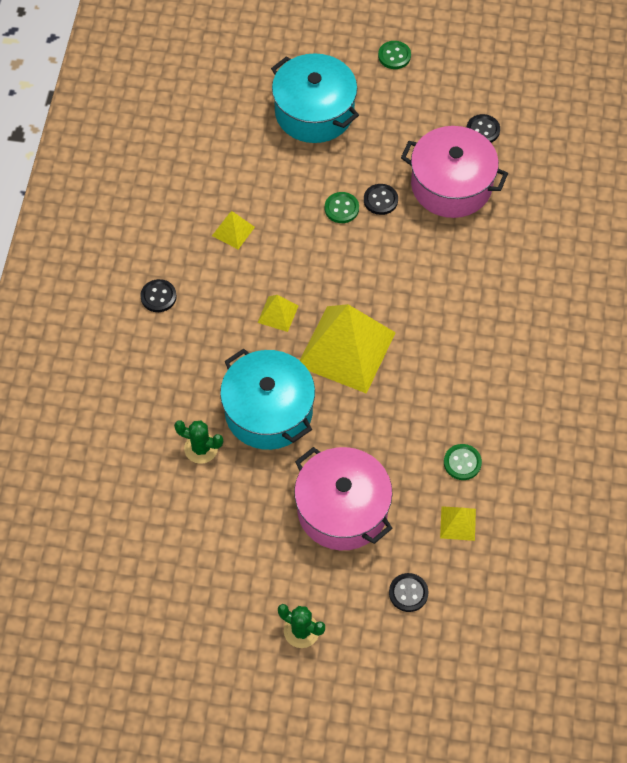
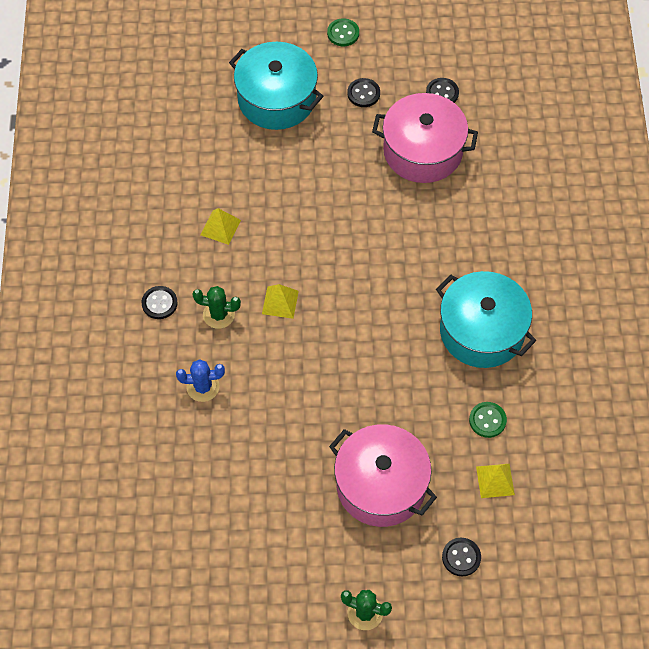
camera: 10 degrees left, 0 degrees up
(185, 385) = (203, 387): none -> blue cactus
(201, 448) = (231, 447): green cactus -> green cactus (218, 314)
(268, 411) = (290, 400): turquoise pot -> turquoise pot (482, 331)
(341, 208) = (321, 189): green button -> none
(346, 349) = (353, 326): yellow pyramid -> none
(380, 200) = (357, 175): black button -> black button (363, 93)

